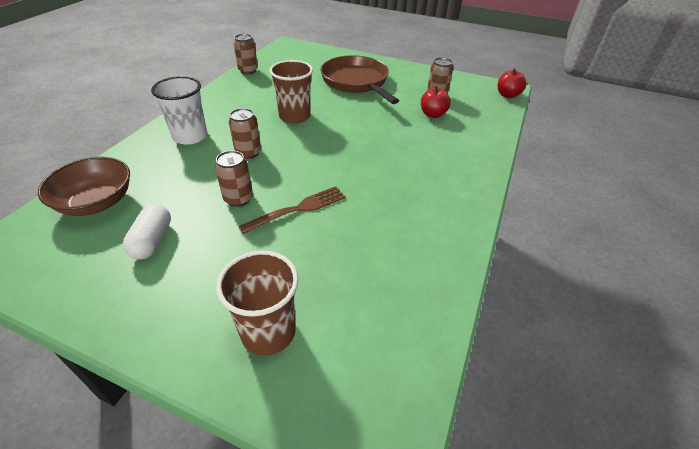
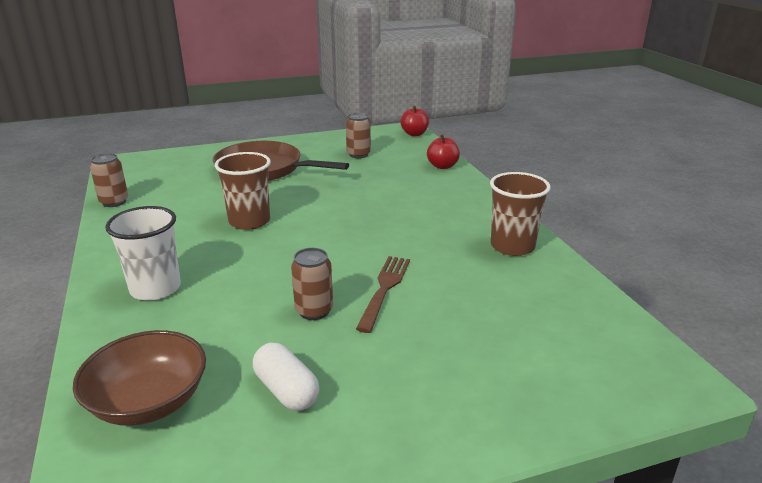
camera: 40 degrees left, 15 degrees down
(248, 153) = (255, 271): brown can -> none
(268, 332) = (510, 380): brown cup -> brown cup (512, 246)
(433, 114) = (379, 170): red apple -> red apple (442, 166)

